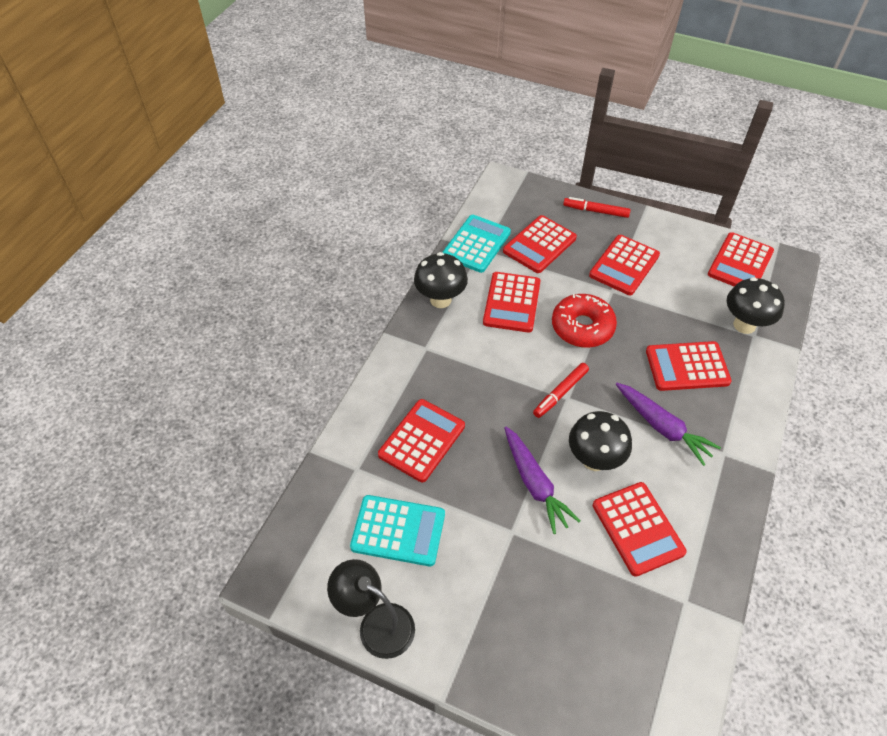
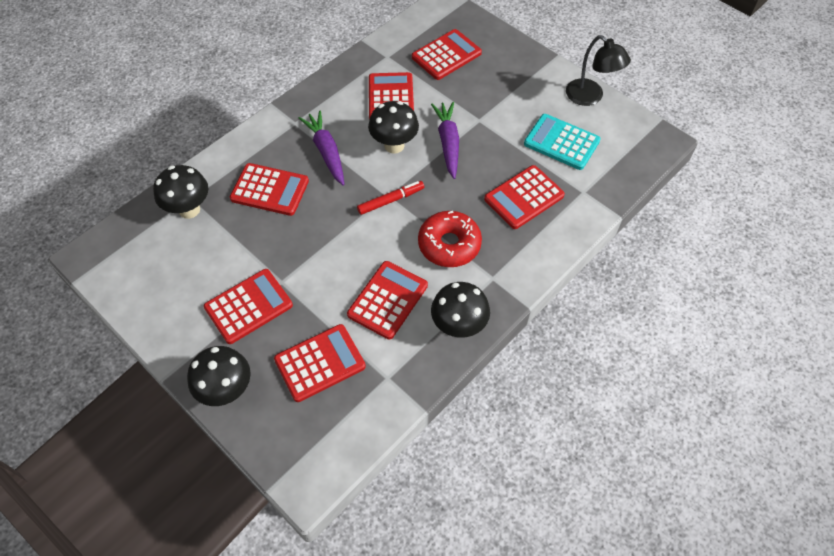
camera: 160 degrees left, 5 degrees up
(476, 244) = (389, 388): turquoise calculator -> none
(582, 327) = (335, 253): red donut -> red donut (449, 244)
(596, 211) = (227, 390): red marker -> black mushroom
(740, 263) = (133, 271): red calculator -> red calculator (446, 55)

